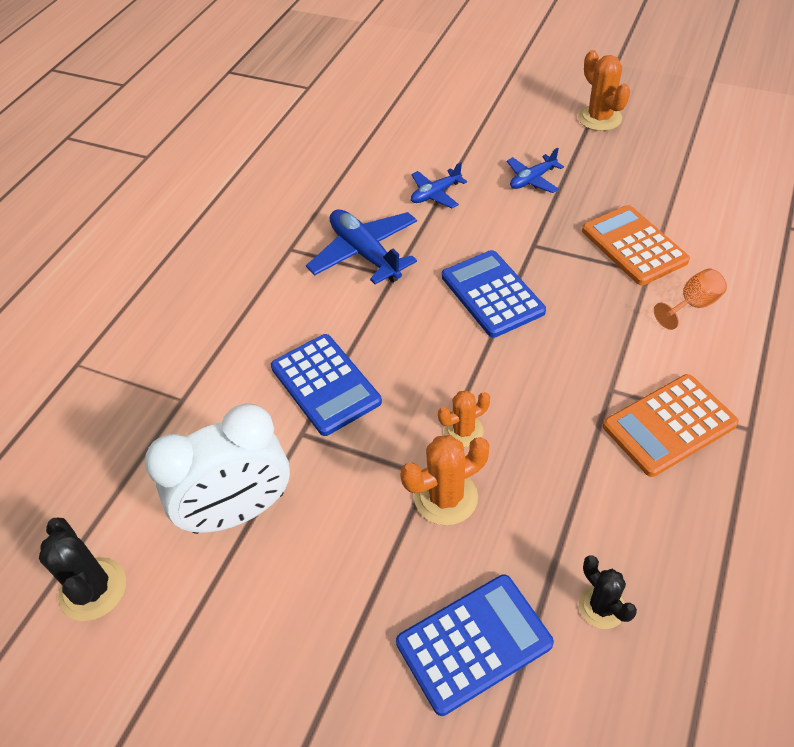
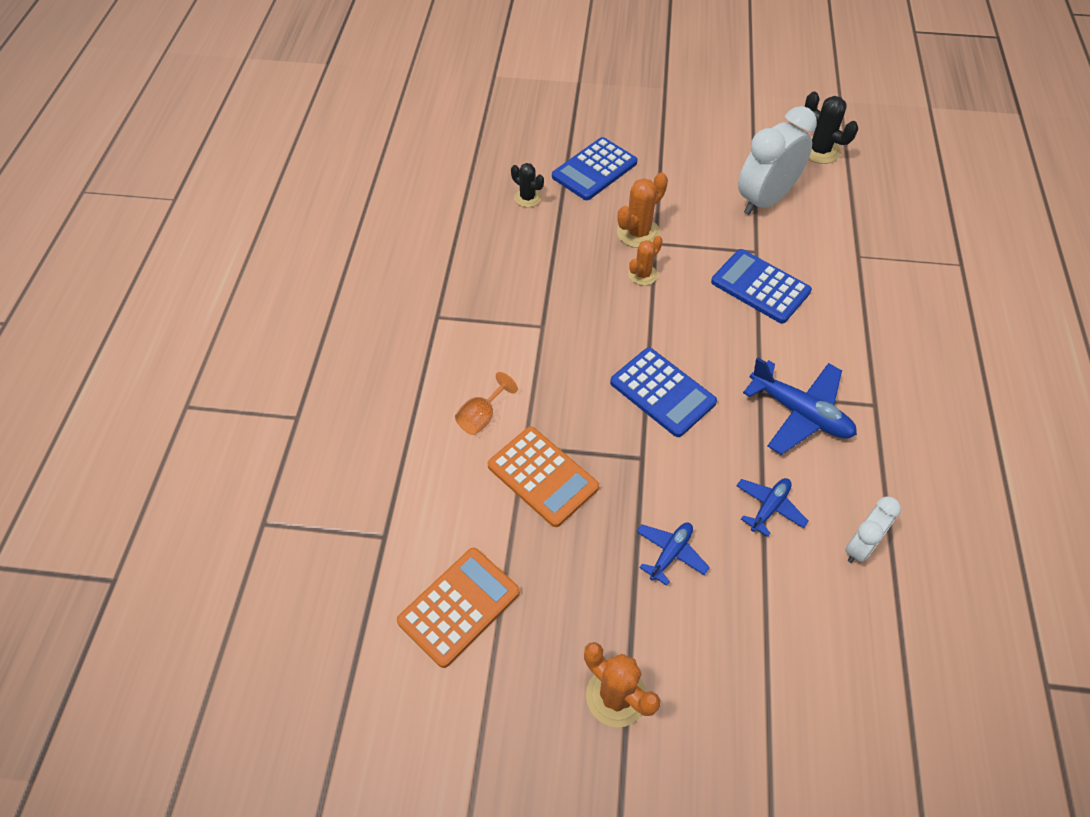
camera: 160 degrees right, 5 degrees up
(377, 162) = (860, 546): none -> white clock
(669, 425) = (496, 307): orange calculator -> orange calculator (459, 607)

